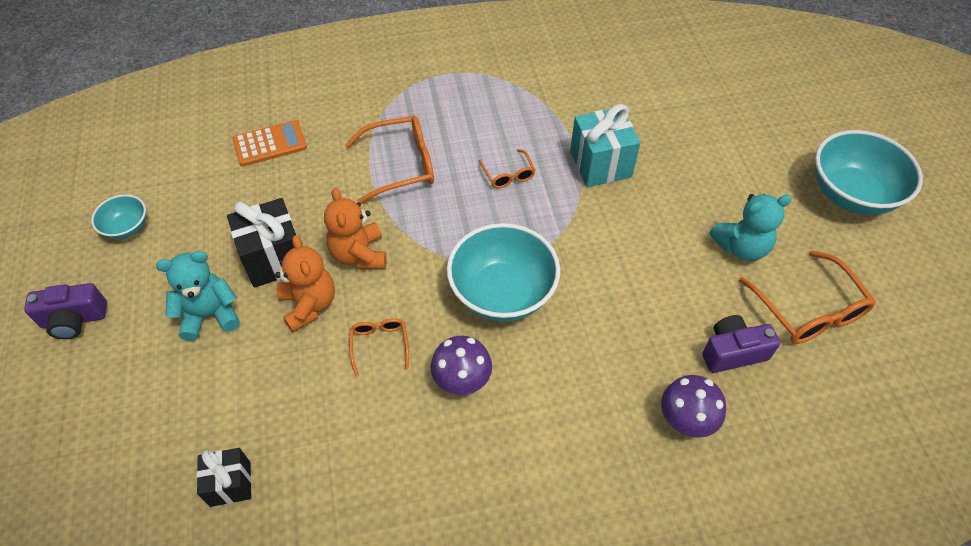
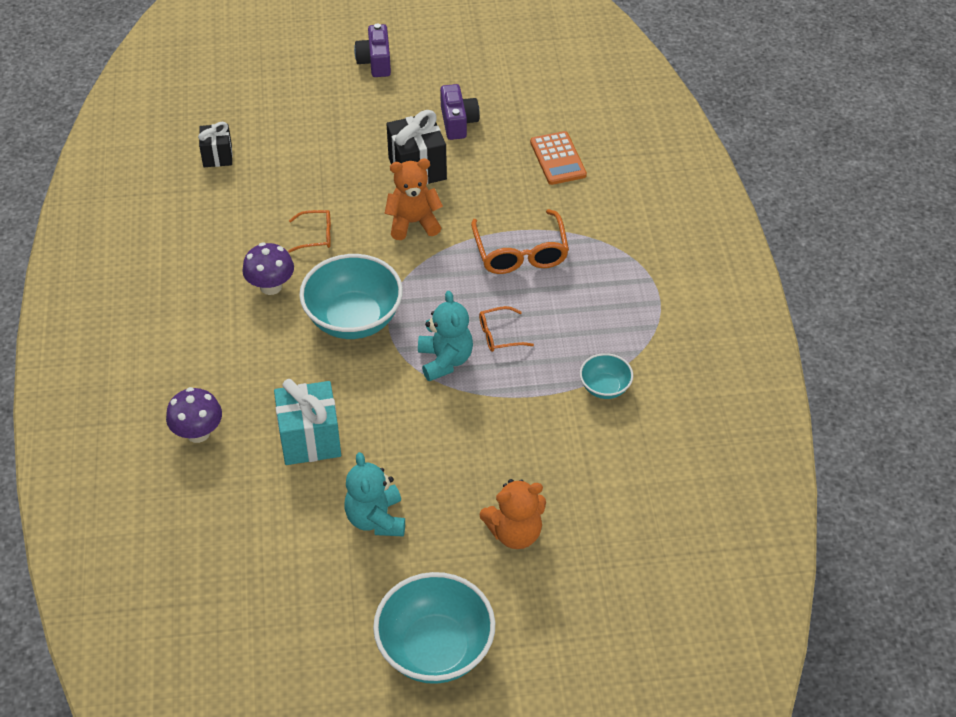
camera: 95 degrees right, 5 degrees down
(127, 228) = (464, 78): turquoise bowl -> turquoise bowl (605, 387)
(210, 315) = (365, 134): turquoise teddy bear -> turquoise teddy bear (445, 360)
(309, 305) = (364, 192): orange teddy bear -> orange teddy bear (515, 533)
(600, 164) = (506, 414): turquoise gift -> turquoise gift (310, 439)
(732, 352) = (256, 483): purple camera -> purple camera (458, 122)
(808, 310) = (289, 559): orange glasses -> none

